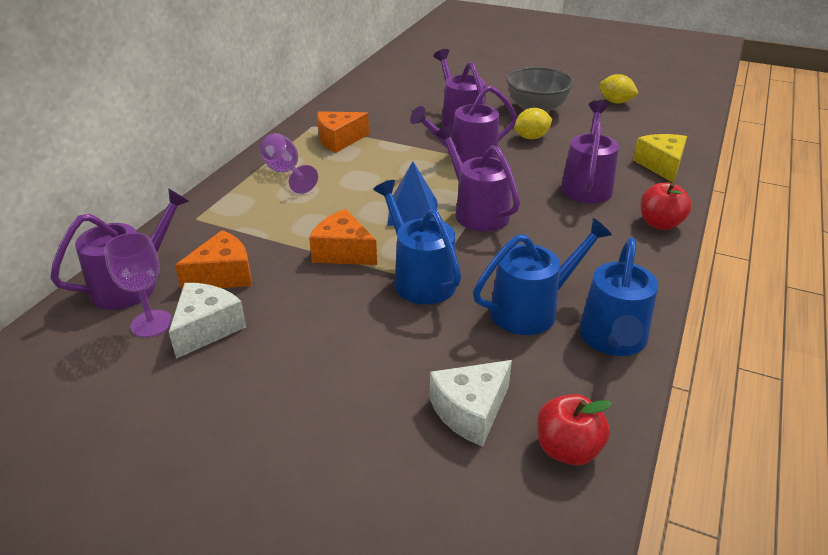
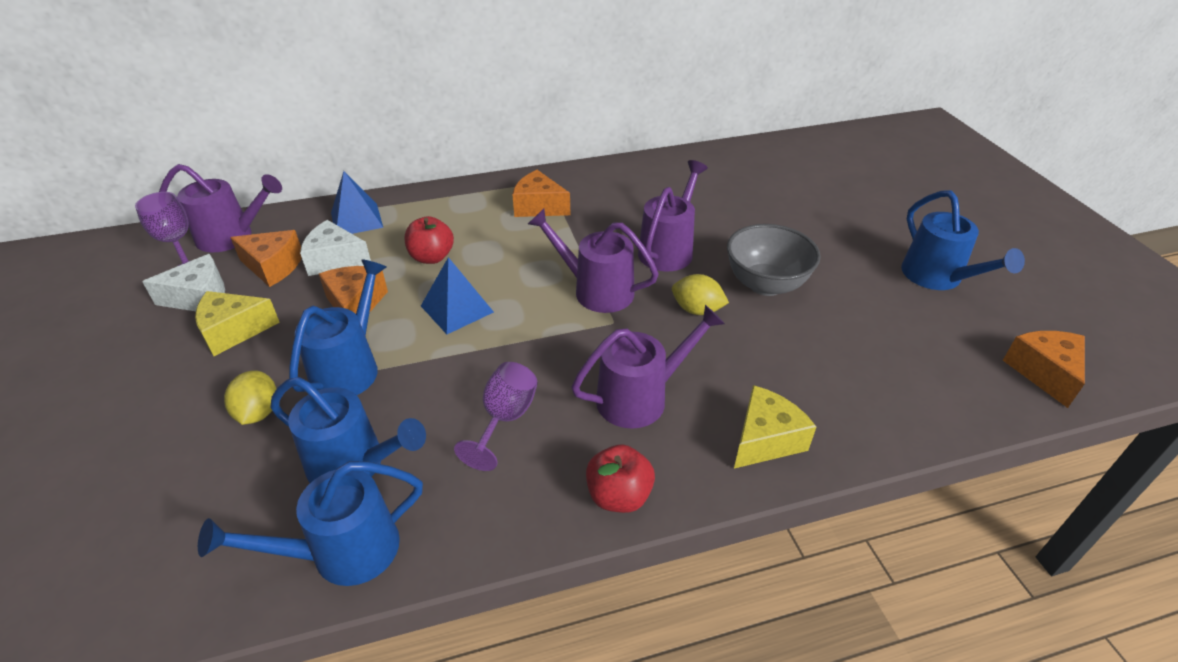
camera: 50 degrees right, 5 degrees up
(221, 215) = (356, 220): none -> blue pyramid
(285, 173) = (451, 212): purple goblet -> purple goblet (505, 419)
(290, 322) = (234, 331): none -> yellow cheese
(470, 411) = (168, 497): white cheese -> white cheese (335, 260)
(476, 211) = (499, 345): purple watering can -> none
(567, 449) = (142, 592): red apple -> red apple (431, 257)
(593, 70) = (938, 278): none -> blue watering can
(615, 102) = (880, 332): yellow lemon -> yellow lemon (258, 412)
(689, 84) = (1044, 373): none -> orange cheese

